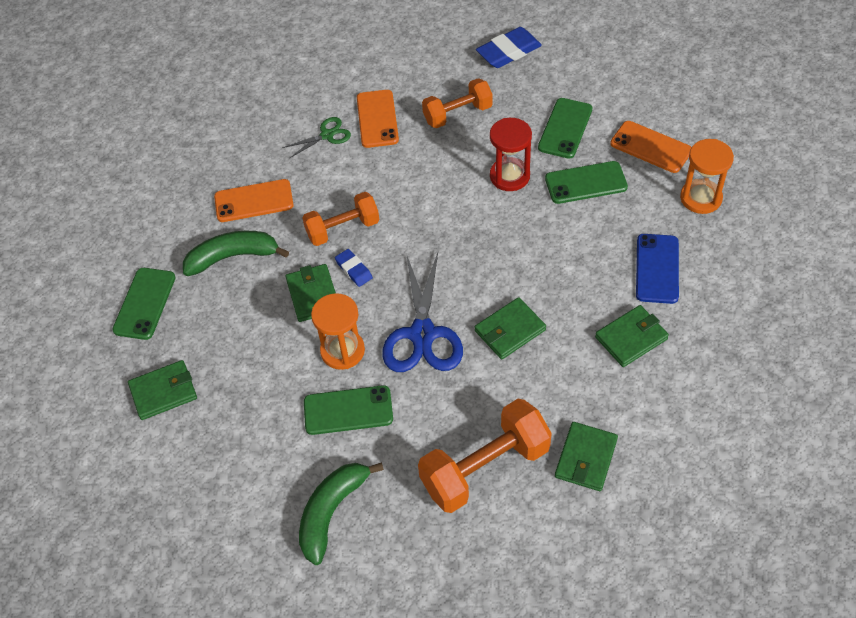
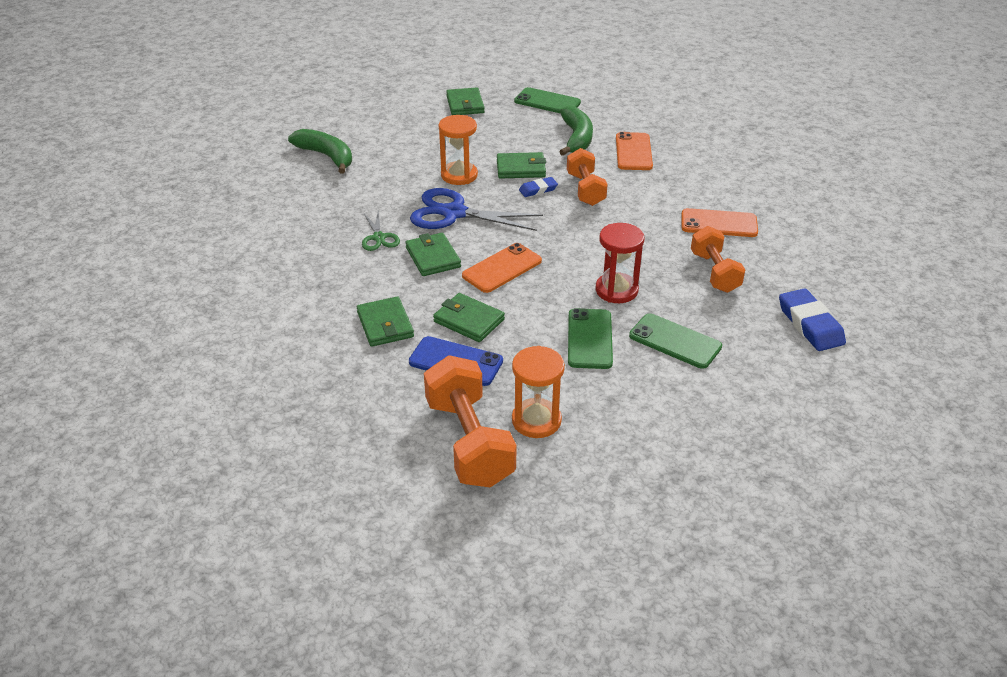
camera: 100 degrees right, 15 degrees down
(327, 135) = (703, 194): green scissors -> green scissors (379, 237)
(348, 410) = (404, 172): green phone -> none
(485, 468) = (313, 223): orange dumbbell -> orange dumbbell (469, 442)
(586, 458) = (286, 273): green wallet -> green wallet (469, 320)
(650, 147) = (627, 400): orange phone -> orange phone (502, 268)

